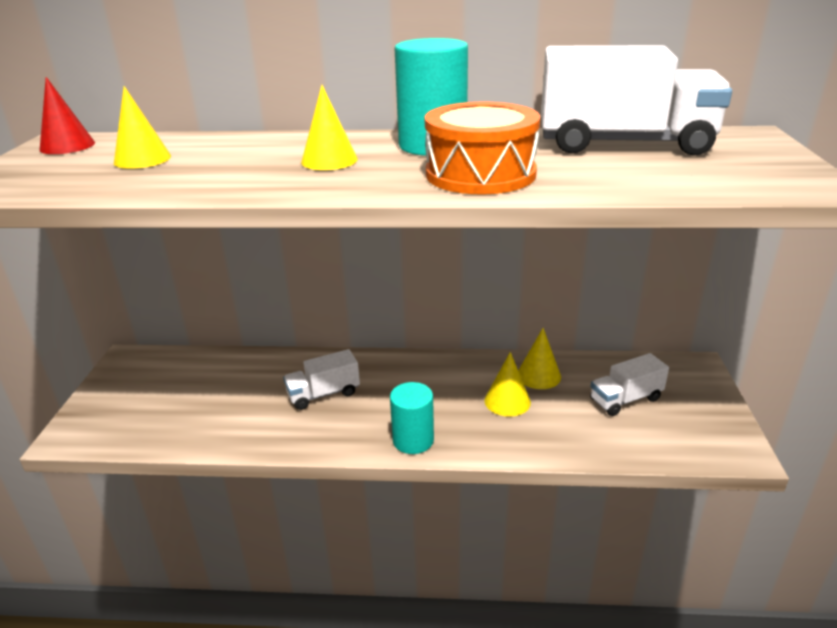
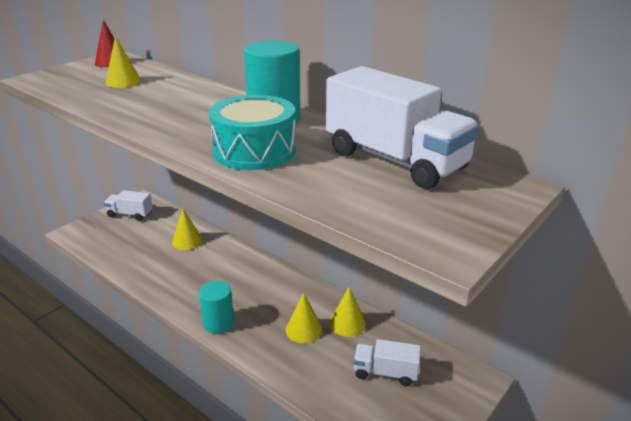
camera: 35 degrees right, 0 degrees up
(323, 394) = (207, 269): white truck -> white truck (130, 214)
(329, 160) = (200, 112): yellow cone -> yellow cone (187, 241)
(480, 174) = (254, 151): orange drum -> turquoise drum

